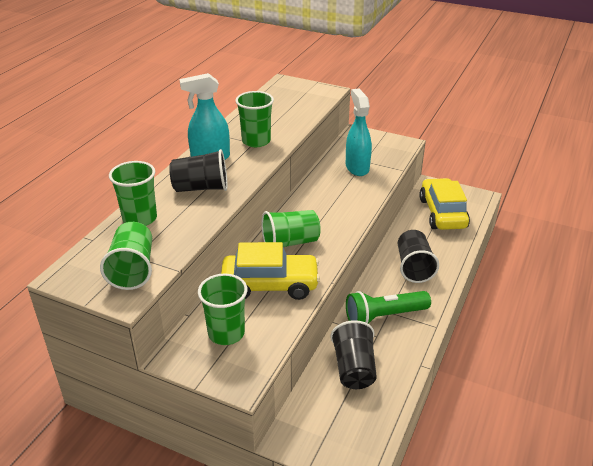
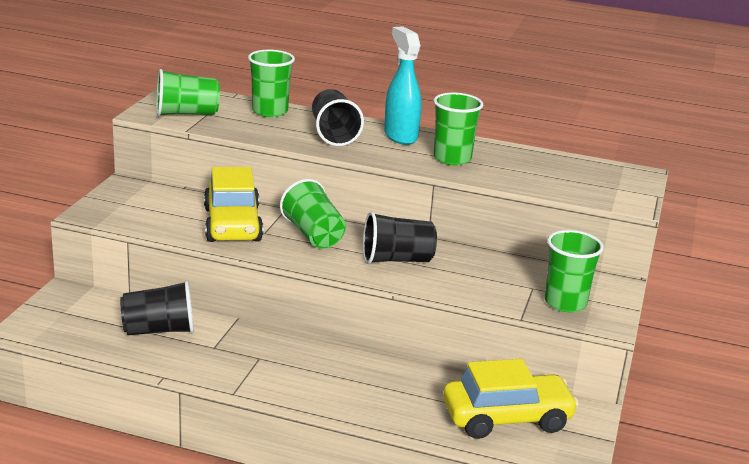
camera: 80 degrees right, 10 degrees down
(226, 333) = (156, 205): green cup -> green cup (565, 303)
(357, 167) = (509, 281): turquoise spray bottle -> none
(384, 316) = (249, 353): green flashlight -> none
(414, 267) = (356, 382): black cup -> black cup (396, 260)

